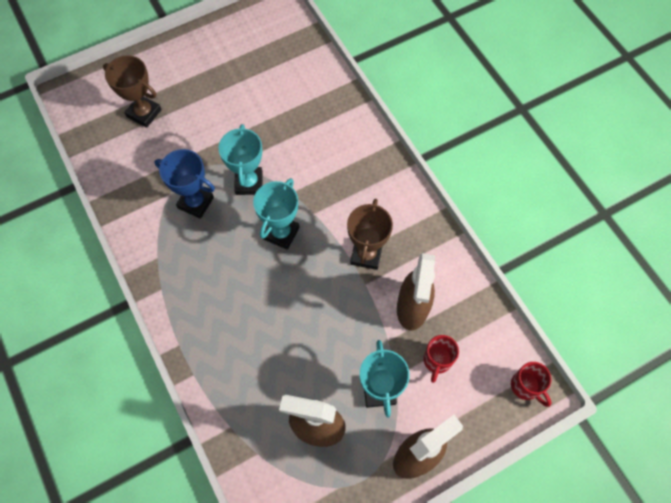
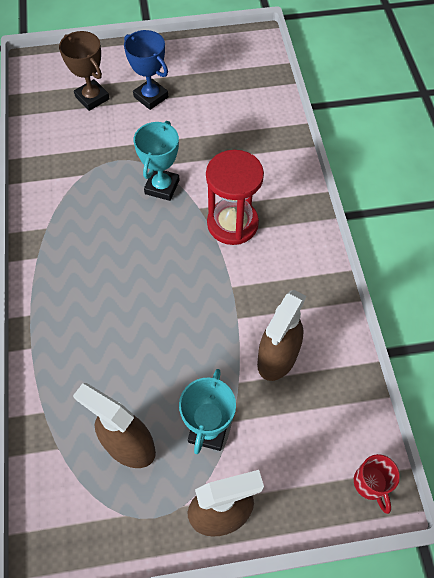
camera: 20 degrees right, 5 degrees down
(195, 203) = (104, 190): blue trophy -> blue trophy (151, 97)
(281, 233) = (173, 242): turquoise trophy -> none
(327, 198) = (232, 223): none -> red hourglass
(366, 254) = (250, 290): brown trophy -> none
(437, 361) = (282, 421): red mug -> none

